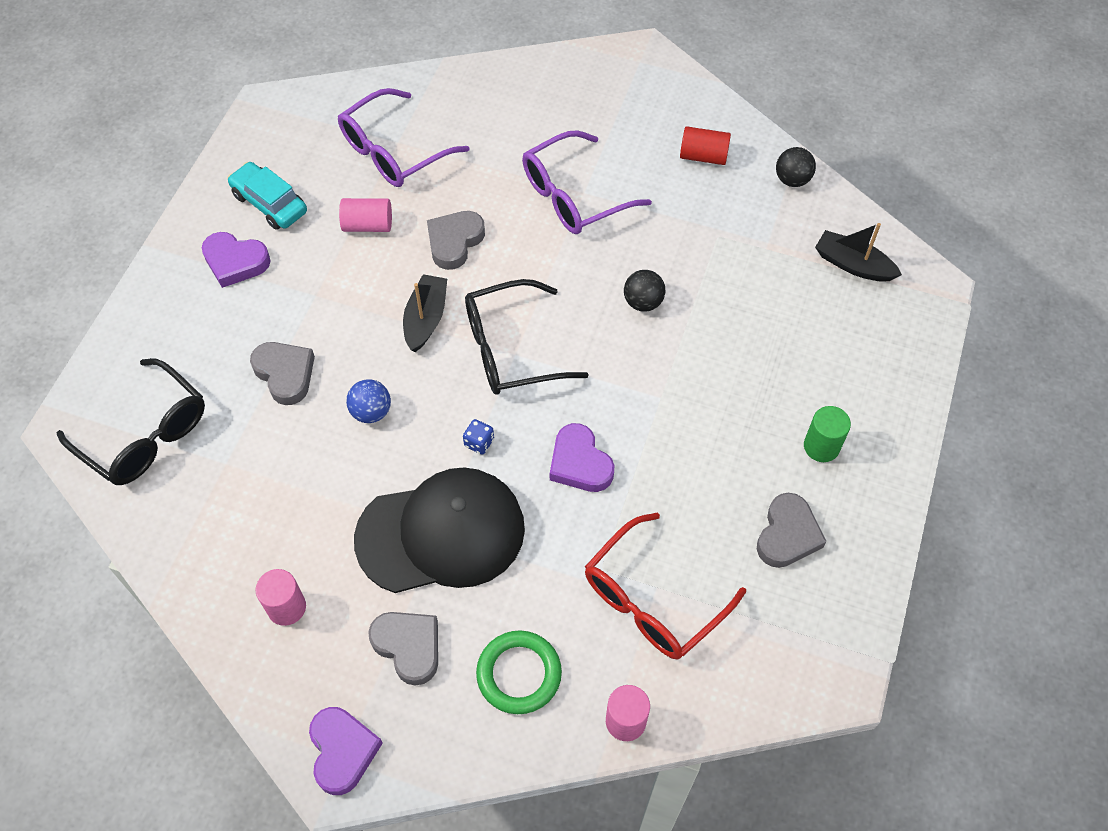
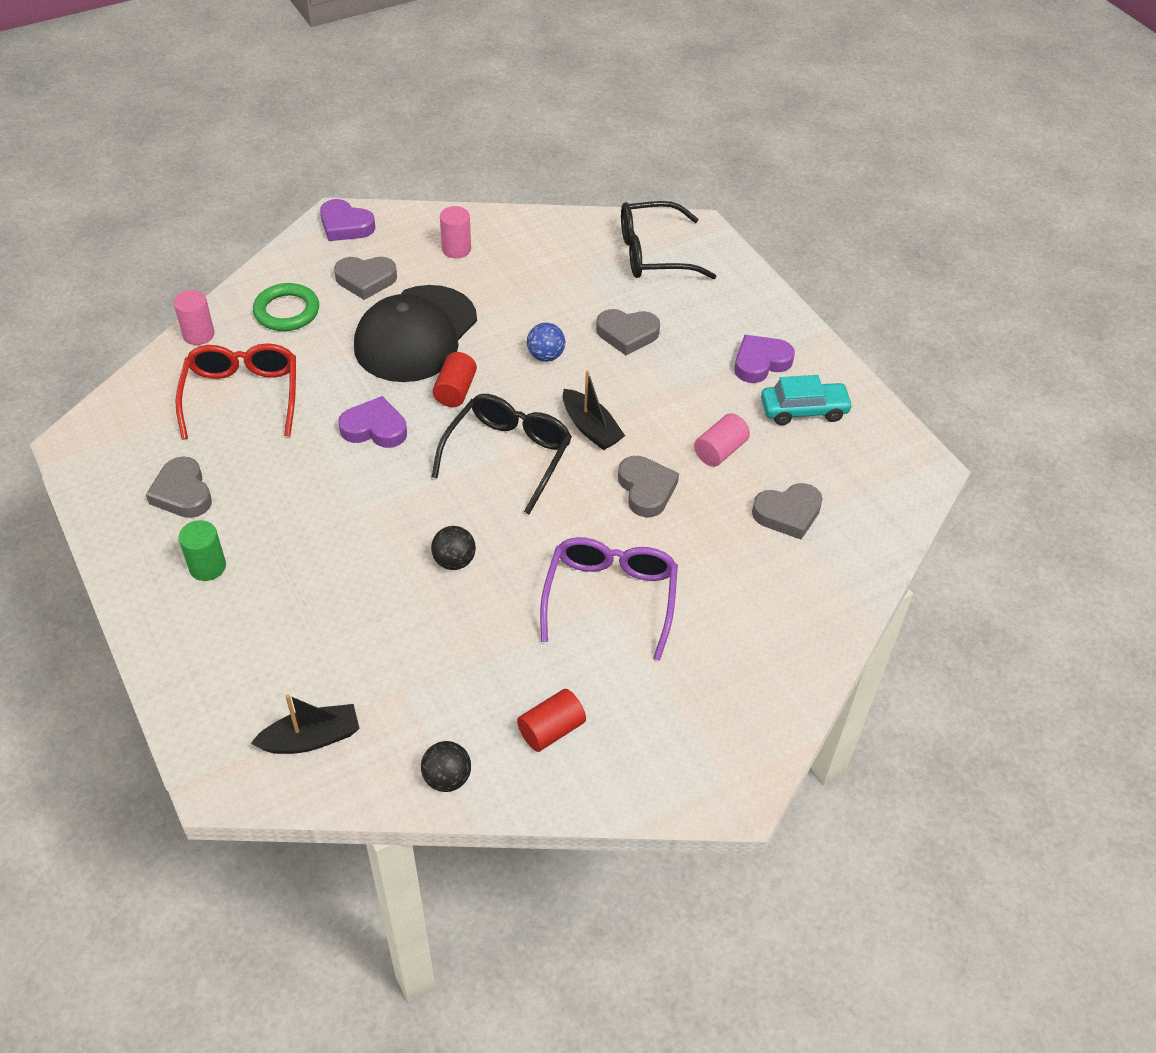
camera: 130 degrees right, 10 degrees down
(393, 151) = (788, 514): purple glasses -> grey heart
(479, 442) = (455, 391): blue dice -> red cylinder

